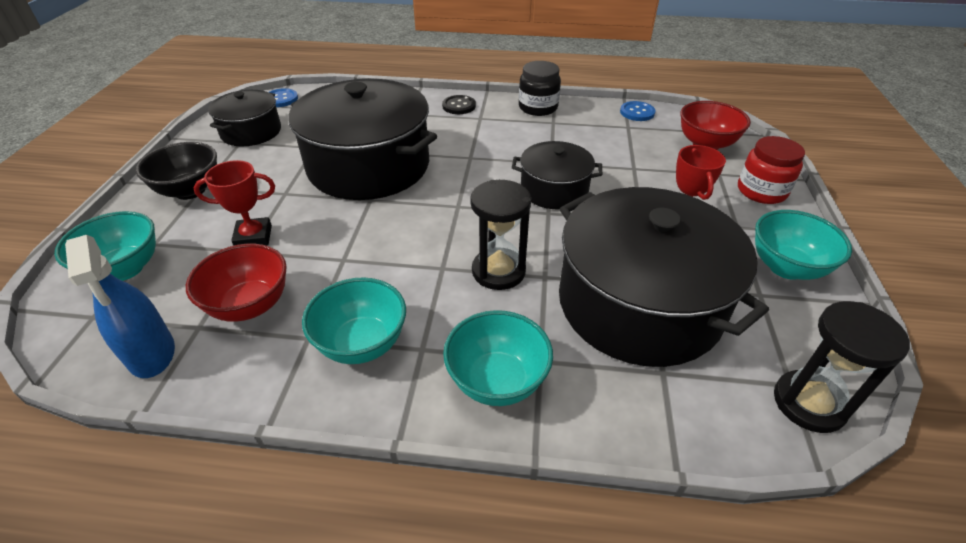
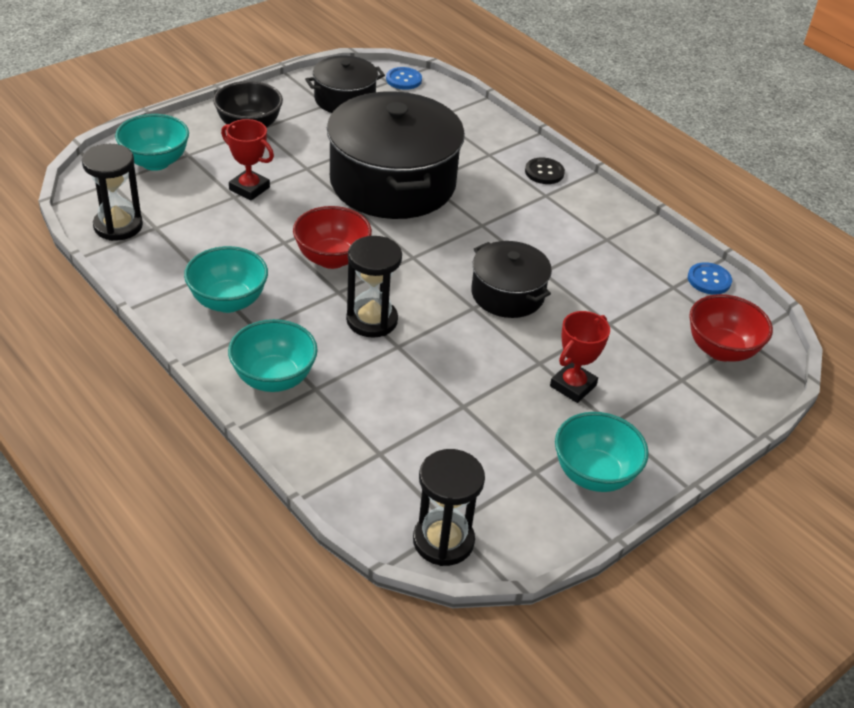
camera: 40 degrees right, 0 degrees up
(151, 353) = (118, 226): blue spray bottle -> black hourglass
(250, 305) = (196, 234): red bowl -> red bowl (332, 258)
(538, 107) = (616, 217): black jar -> none
(639, 303) = (434, 409): black pot -> none
(761, 191) = (693, 418): red jar -> none

